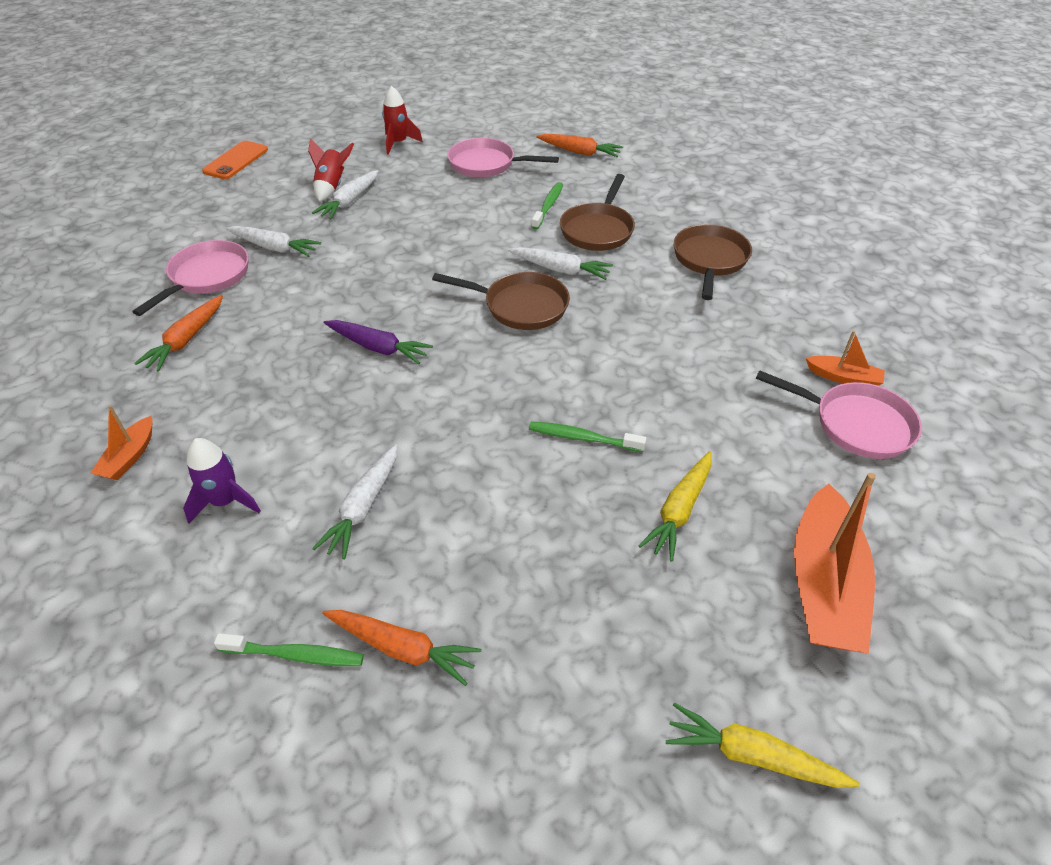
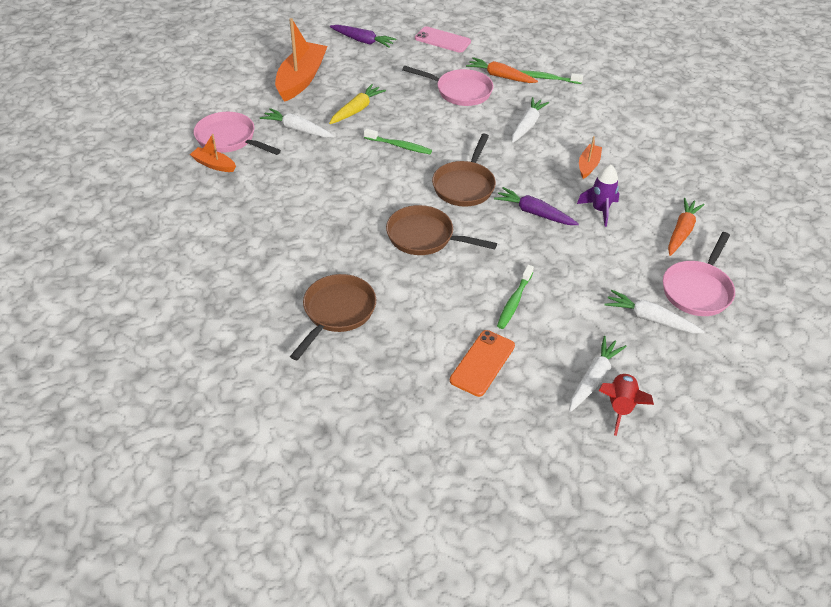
camera: 175 degrees left, 0 degrees up
(129, 457) = (673, 159): orange boat -> orange boat (588, 165)
(225, 501) = (604, 133): purple rocket -> purple rocket (600, 210)
(236, 160) = (758, 472): orange phone -> orange phone (482, 363)
(398, 143) = (554, 491): red rocket -> none
(486, 164) = (439, 431): pink pan -> pink pan (460, 91)
(548, 206) = (379, 350): green toothbrush -> green toothbrush (514, 301)
(548, 791) = (442, 40): none -> pink phone
(560, 270) = (384, 269): white carrot -> white carrot (297, 129)
(579, 152) = (318, 445): orange carrot -> none
(710, 260) = (249, 267): brown pan -> brown pan (464, 185)
(752, 756) = (363, 41): yellow carrot -> purple carrot

